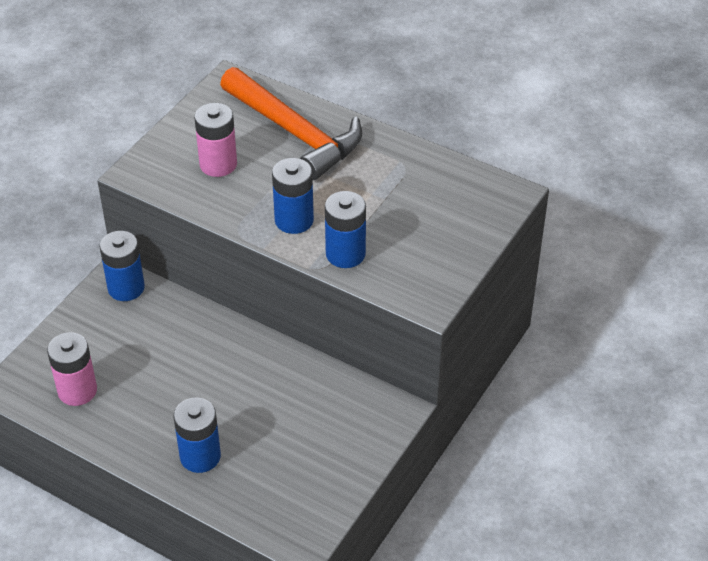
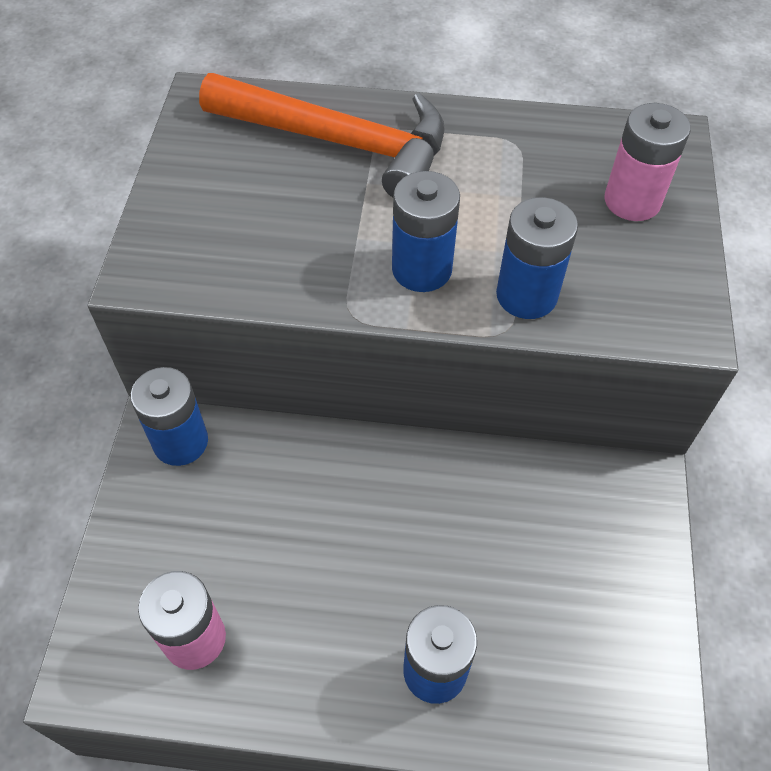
camera: 25 degrees left, 10 degrees up
(218, 164) = (260, 221): pink battery -> pink battery (632, 201)

